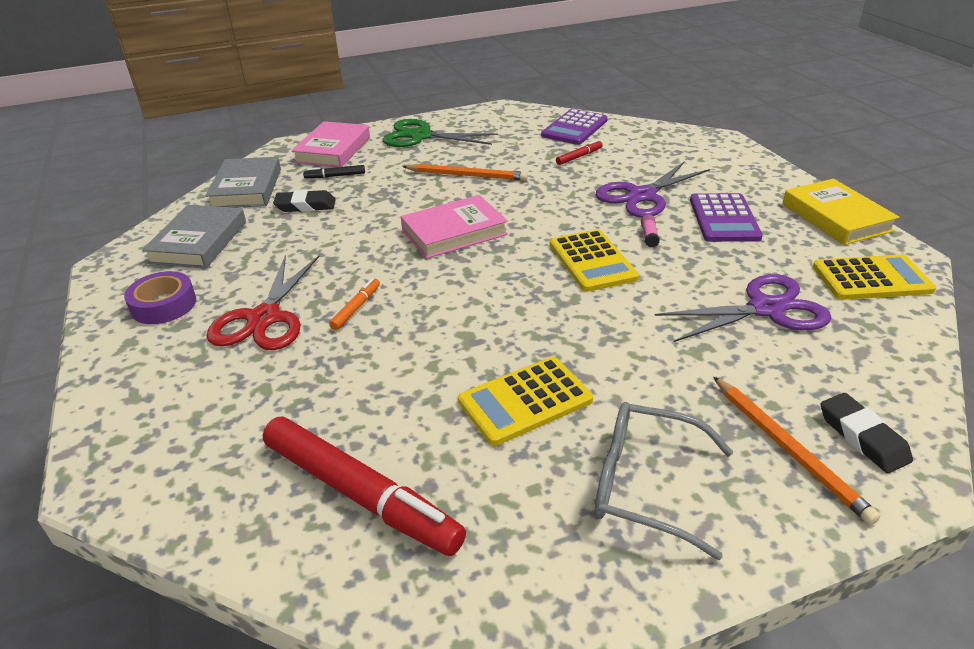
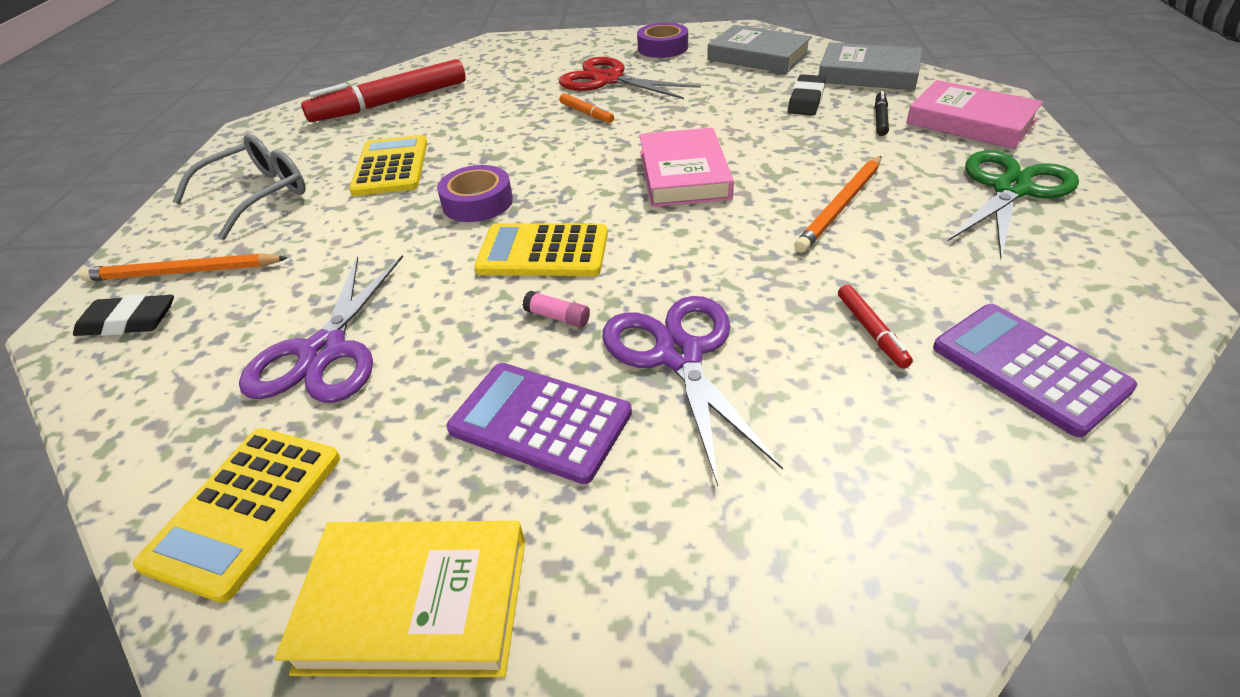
camera: 115 degrees right, 5 degrees up
(552, 314) = (477, 202): none -> purple tape

